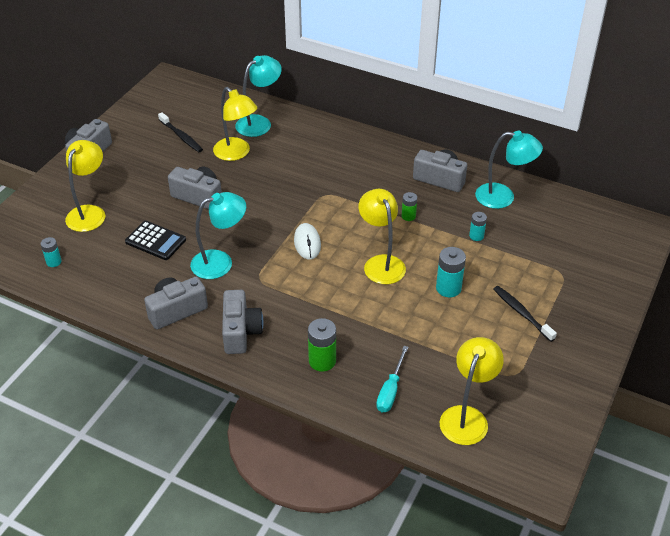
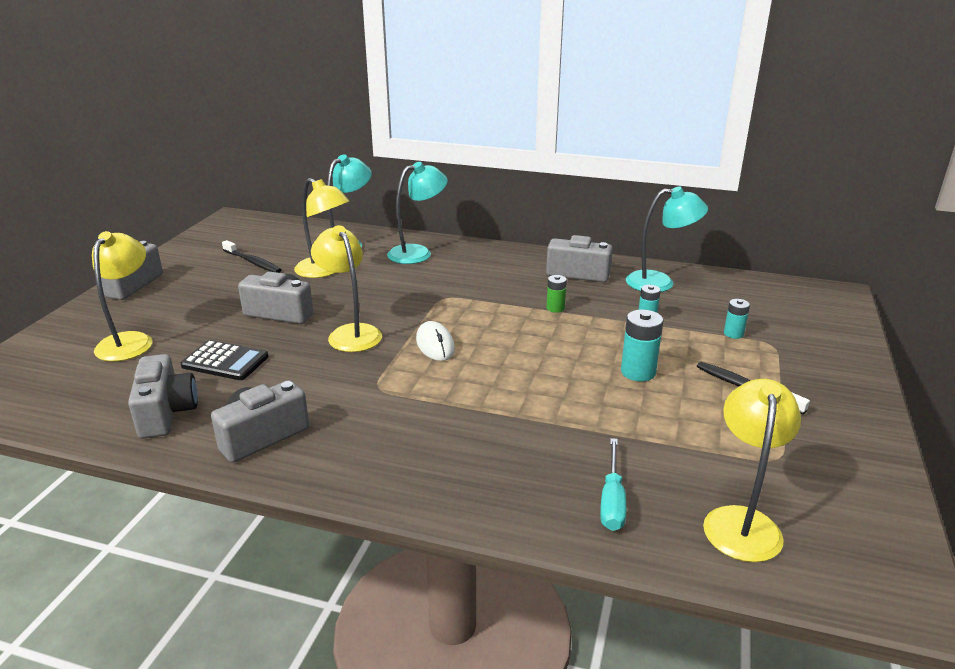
camera: 10 degrees left, 15 degrees down
(54, 262) = (72, 398): turquoise battery -> turquoise battery (733, 334)
(220, 262) = (320, 375): turquoise lamp -> turquoise lamp (418, 253)
(240, 332) = (364, 451): grey camera -> grey camera (166, 412)
(322, 361) = (496, 474): green battery -> none
(381, 263) = (539, 355): yellow lamp -> yellow lamp (350, 333)

